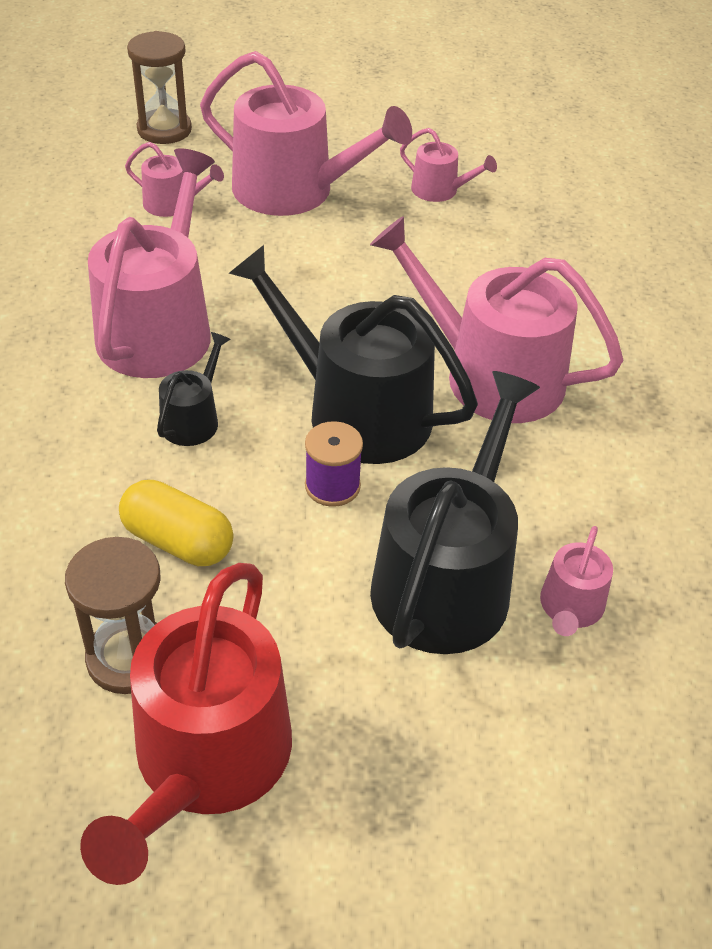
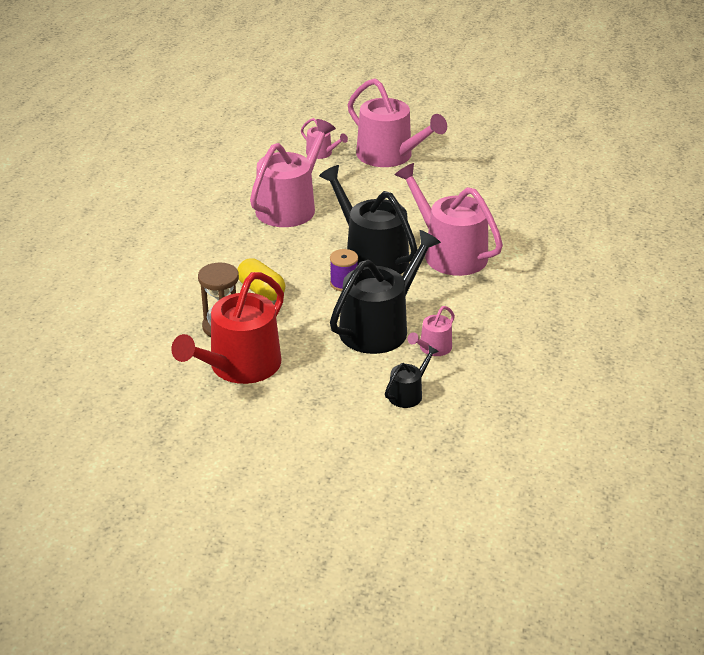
camera: 20 degrees right, 10 degrees down
(164, 130) = (333, 117): brown hourglass -> none
(193, 419) = (289, 246): black watering can -> black watering can (408, 394)
(440, 190) = (471, 167): pink watering can -> none

